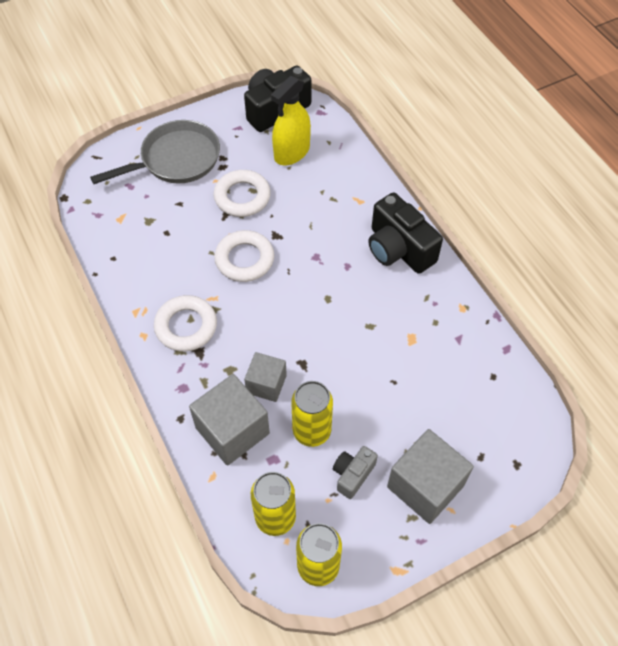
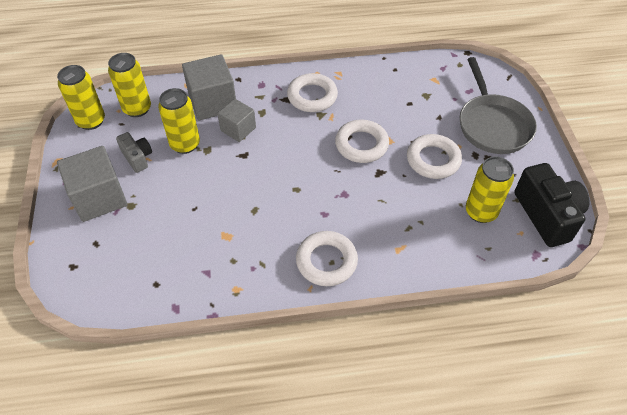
camera: 110 degrees right, 5 degrees down
(292, 152) = (481, 212): yellow spray bottle -> yellow can
(399, 249) = (326, 261): black camera -> white ring

